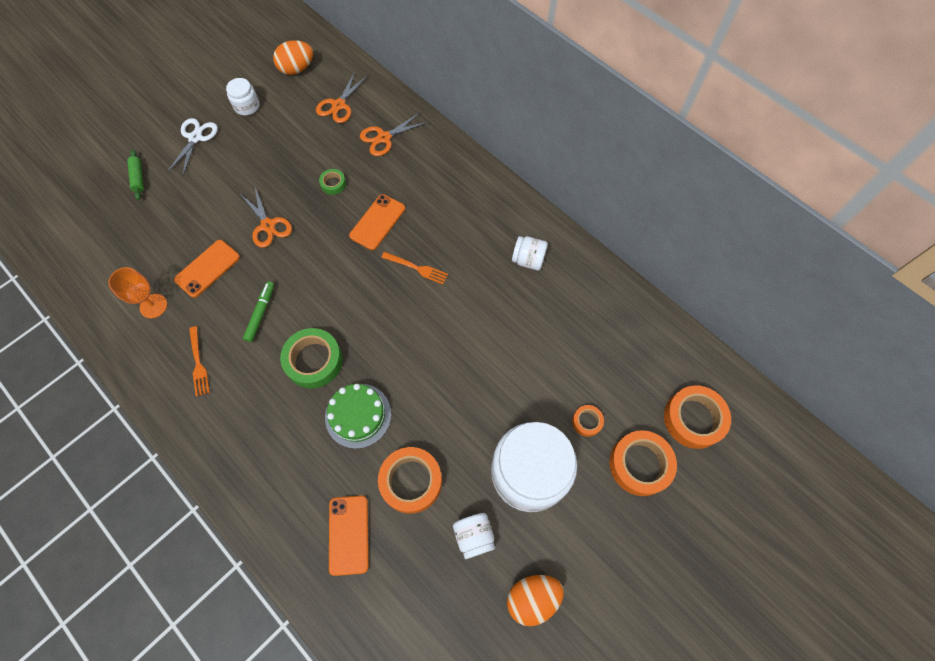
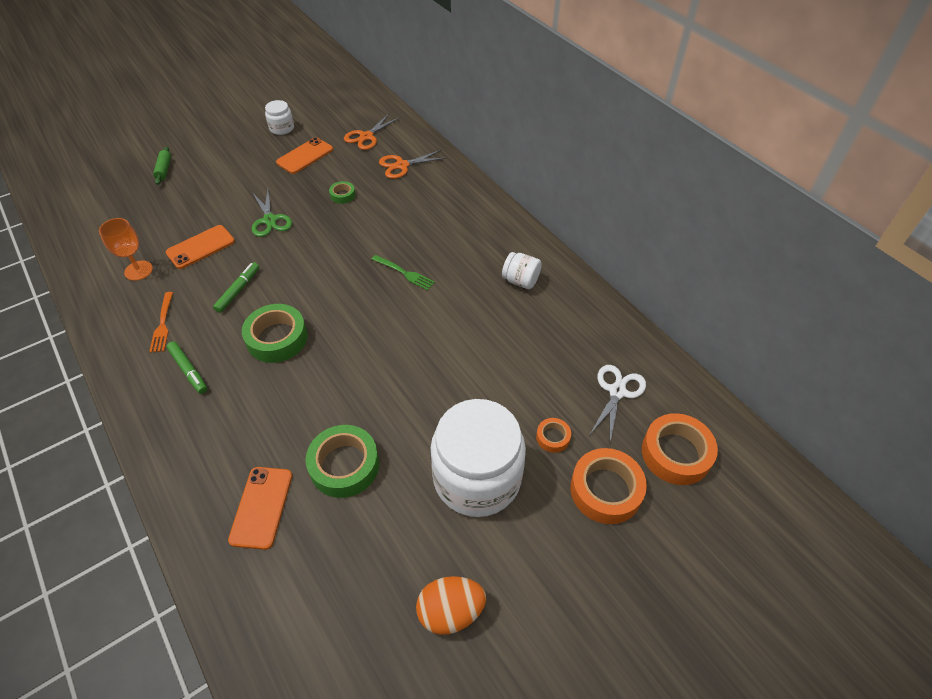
camera: 10 degrees right, 15 degrees down
(195, 138) = (227, 146): white scissors -> white scissors (617, 392)
(240, 409) = (188, 370): none -> green marker
(268, 225) = (270, 220): orange scissors -> green scissors
(297, 69) = (336, 106): orange egg -> none
(358, 415) = (306, 394): green cake -> none
(377, 222) = (376, 230): orange phone -> orange phone (305, 156)
(411, 481) = (344, 465): orange tape -> green tape
(417, 268) = (404, 273): orange fork -> green fork
(474, 536) = (399, 533): white jar -> none

